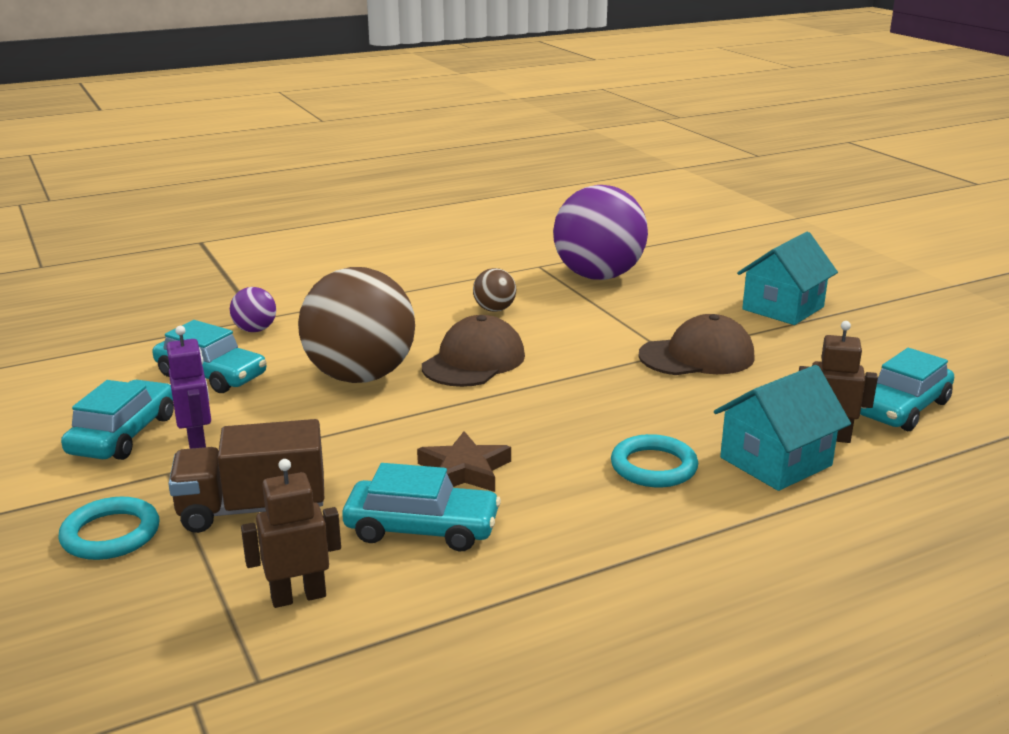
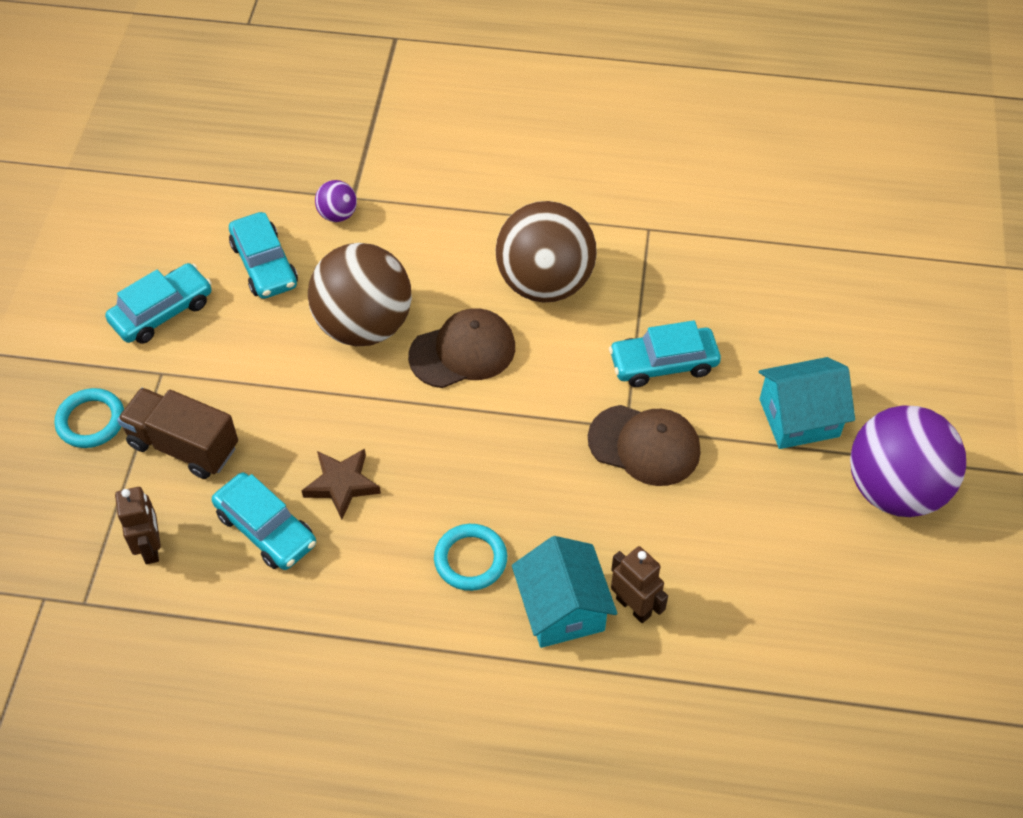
camera: 35 degrees right, 30 degrees up
(197, 443) = (200, 349): purple robot -> none
(298, 596) = (151, 547): brown robot -> brown robot turned 60 degrees clockwise
(494, 310) = (545, 283): brown ball -> brown ball, size x2.30
(598, 276) = (685, 275): purple ball -> purple ball (894, 489)
(775, 462) = (562, 608): turquoise house -> turquoise house turned 75 degrees clockwise
(902, 408) = (734, 610): turquoise car -> turquoise car (663, 363)

